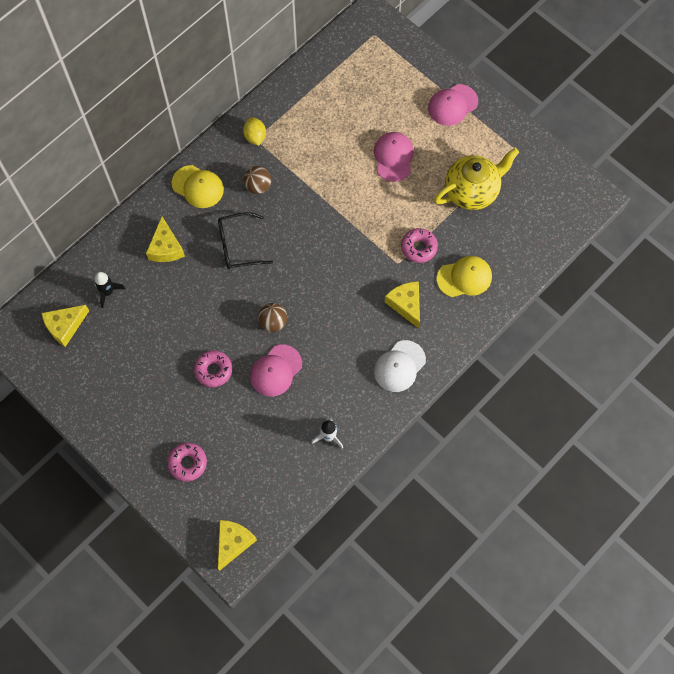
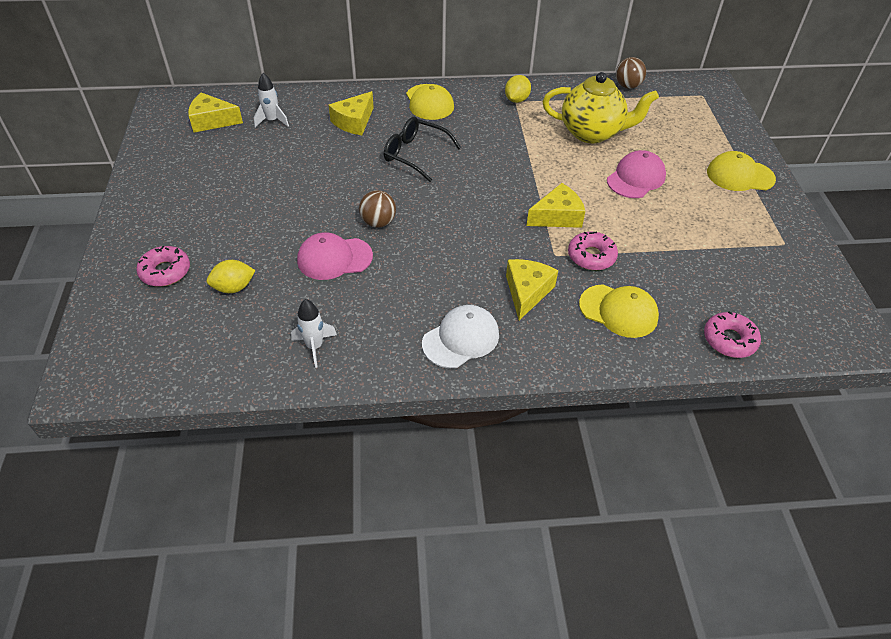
camera: 40 degrees right, 20 degrees down
(108, 292) = (272, 121): black rocket -> white rocket
(213, 370) = (281, 221): pink donut -> pink donut (729, 340)
(233, 543) = (109, 367): yellow cheese -> yellow cheese (557, 216)
(241, 439) = (234, 287): none -> yellow lemon
(258, 186) = (481, 129): brown ball -> brown ball (627, 86)
(399, 366) = (461, 339): white cap -> white cap turned 150 degrees clockwise
(452, 105) = (740, 175): pink cap -> yellow cap
(472, 191) = (699, 248): yellow teapot -> yellow teapot (592, 133)

